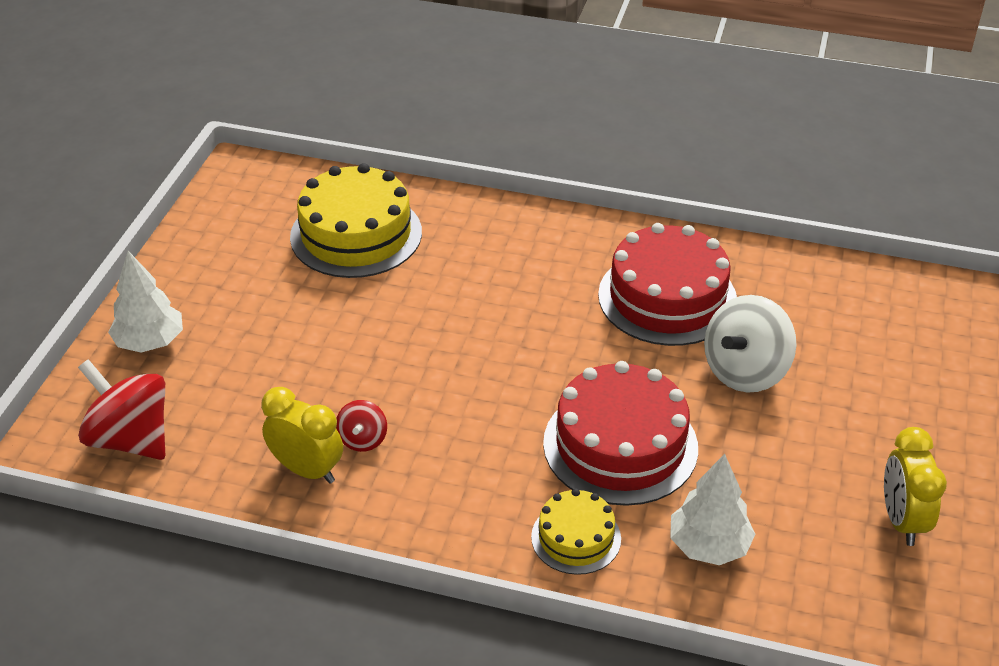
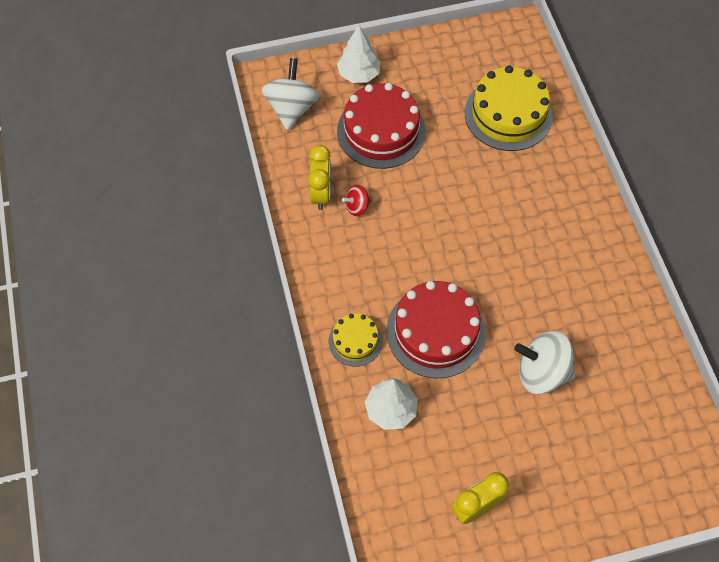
camera: 60 degrees right, 20 degrees up
(131, 439) = (292, 108): red spinning top -> white spinning top
(667, 297) = (576, 301): red cake -> red cake (381, 131)

